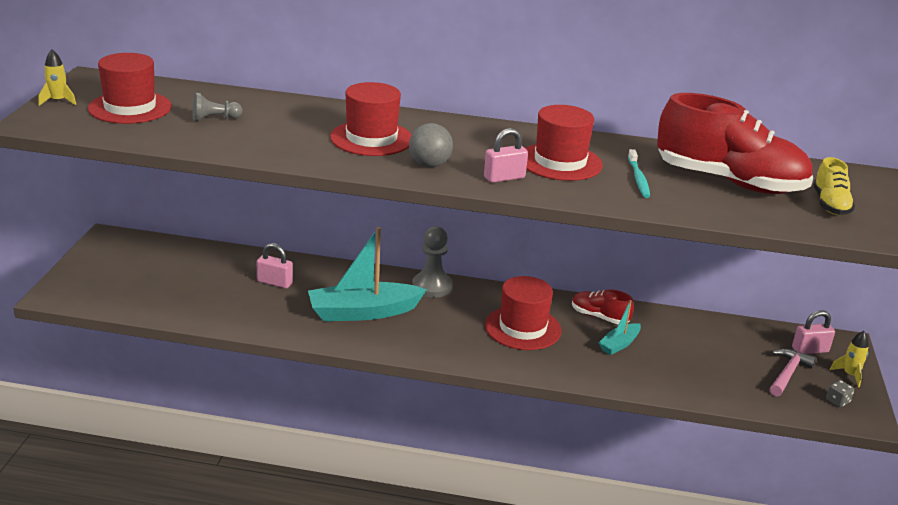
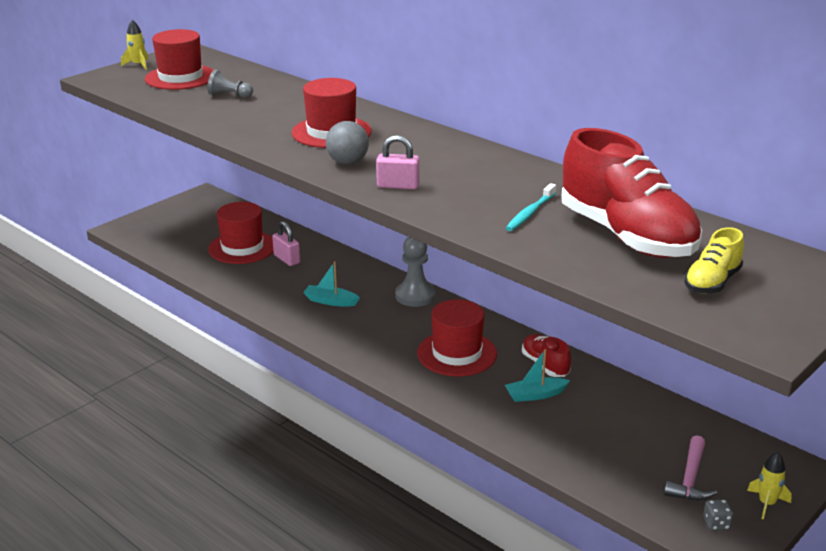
camera: 35 degrees right, 0 degrees up
(363, 312) = (330, 301): turquoise boat -> turquoise boat, size x0.51
(560, 162) = (474, 183): red hat -> red hat (242, 247)
(787, 374) = (690, 478): pink hammer -> pink hammer turned 135 degrees clockwise
(810, 350) = (748, 464): pink padlock -> none

